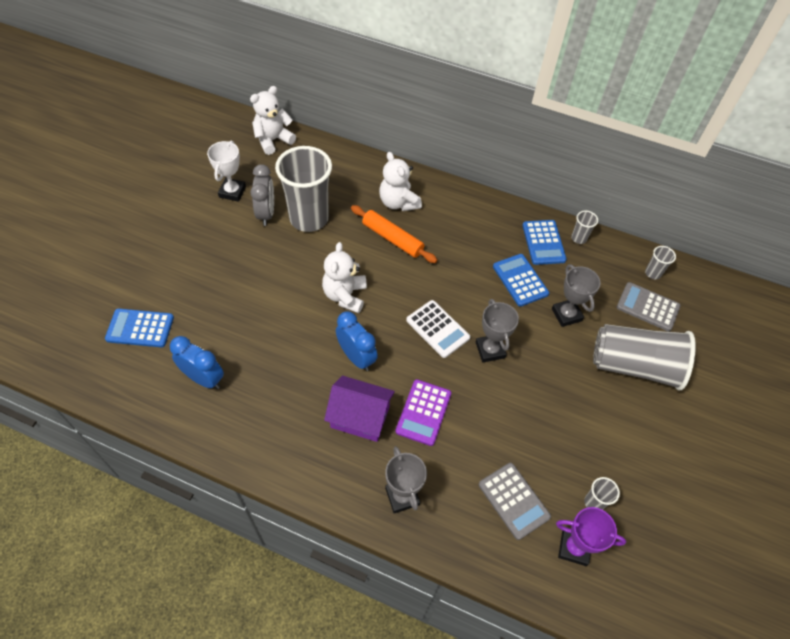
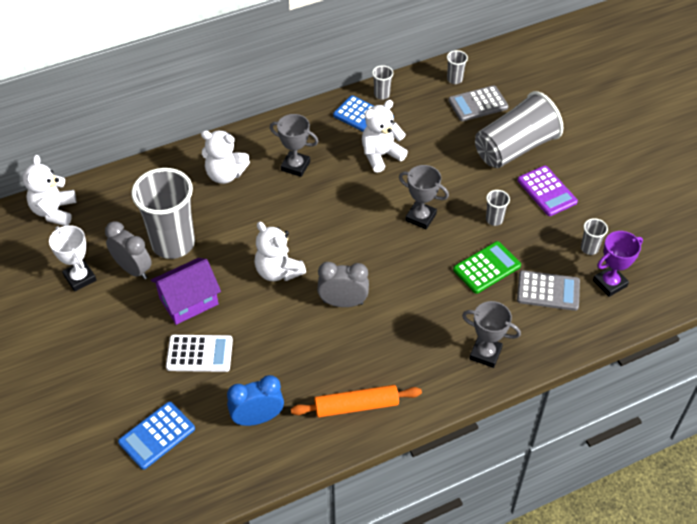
camera: 45 degrees left, 5 degrees down
(356, 357) = (343, 302): blue clock -> grey clock
(360, 417) = (397, 336): purple house -> purple house (189, 301)
(392, 238) = (257, 203): orange rolling pin -> orange rolling pin (356, 406)
(423, 412) = (432, 294): purple calculator -> purple calculator (547, 191)
(437, 329) = (371, 235): white calculator -> white calculator (199, 354)
(489, 434) = (486, 268): none -> green calculator
(520, 280) = (381, 155): blue calculator -> white teddy bear
(544, 404) = (494, 219): none -> grey cup
(566, 314) = (437, 152): grey trophy -> grey trophy (295, 166)

